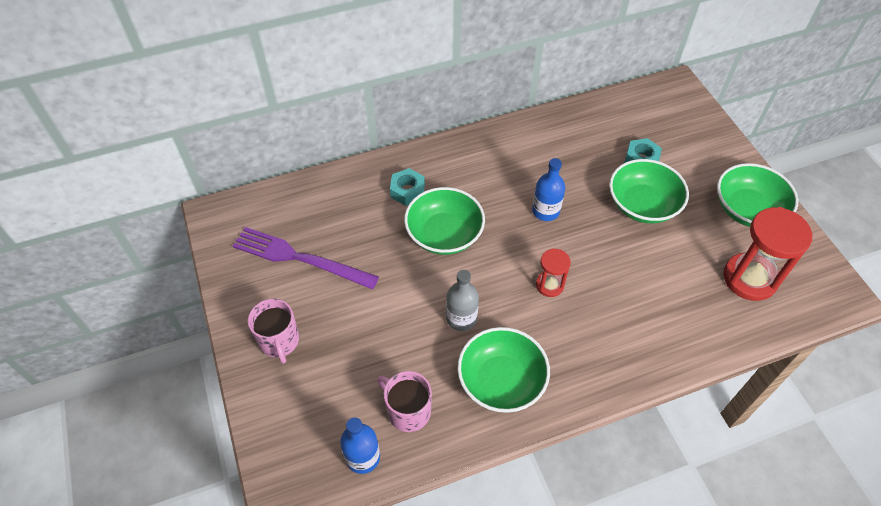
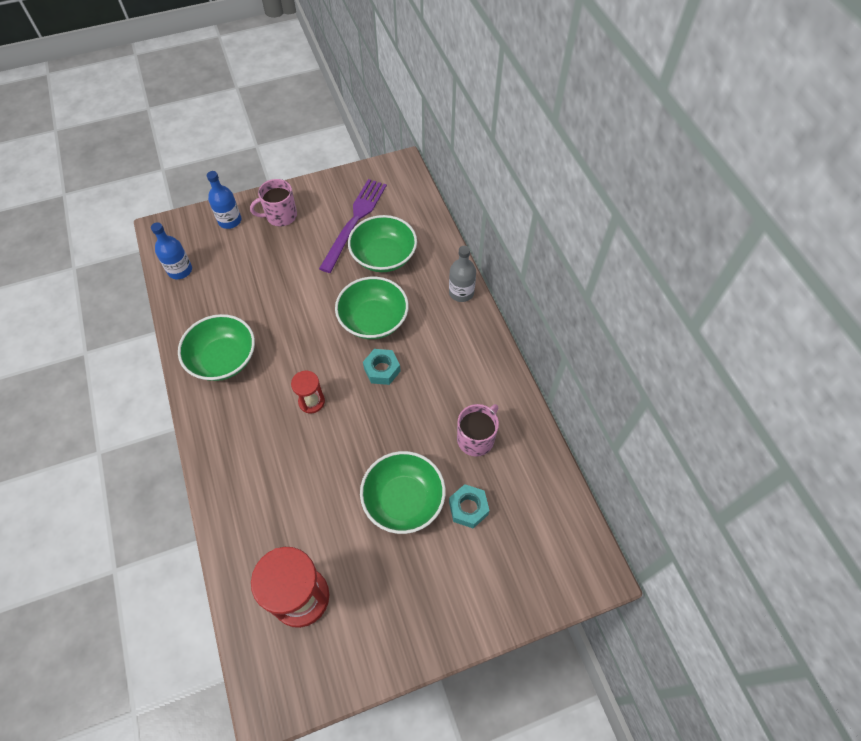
camera: 90 degrees right, 5 degrees up
(407, 191) = (424, 291): turquoise nut -> turquoise nut (382, 370)
(408, 411) = (210, 296): pink mug -> pink mug (476, 438)
(461, 318) = (285, 332): grey bottle -> grey bottle (461, 292)
(545, 211) = (398, 404): blue bottle -> blue bottle (230, 221)
(748, 209) = (394, 619): green bowl -> green bowl (383, 256)

